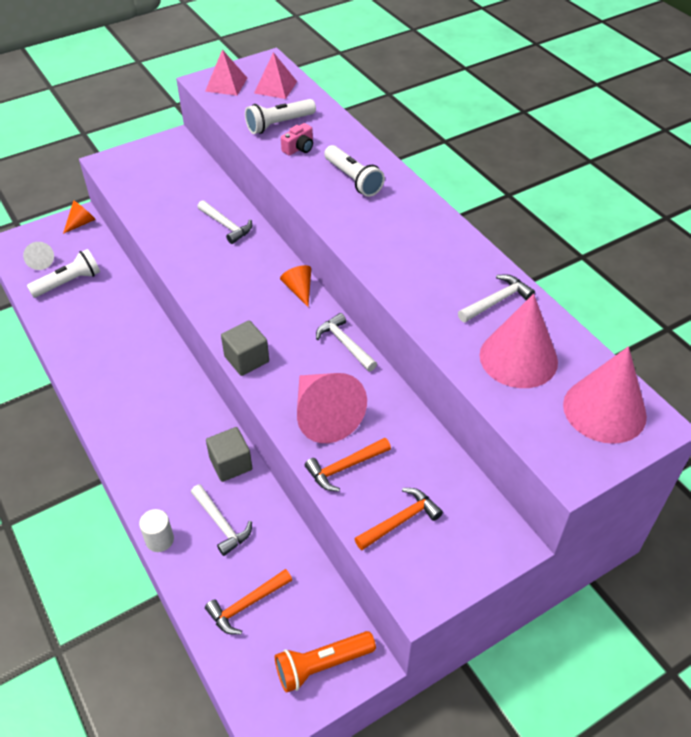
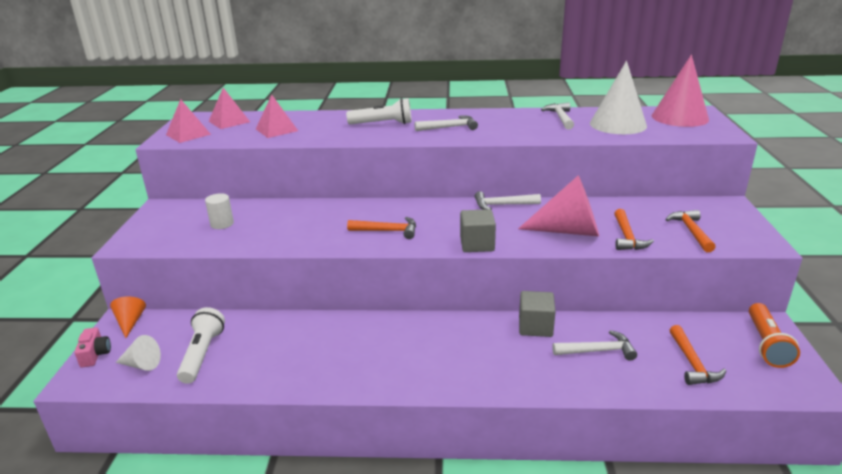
camera: 55 degrees left, 20 degrees down
(159, 539) = (593, 391): white cylinder -> white cylinder (222, 224)
(226, 226) = (310, 213): white hammer -> white hammer (449, 127)
(229, 289) = (387, 231): none -> orange hammer
(279, 124) = (276, 130): white flashlight -> pink pyramid
(299, 148) = (317, 130): pink camera -> pink camera (95, 354)
(299, 290) = (425, 205): orange cone -> none
(518, 358) = (618, 124): pink cone -> white cone

